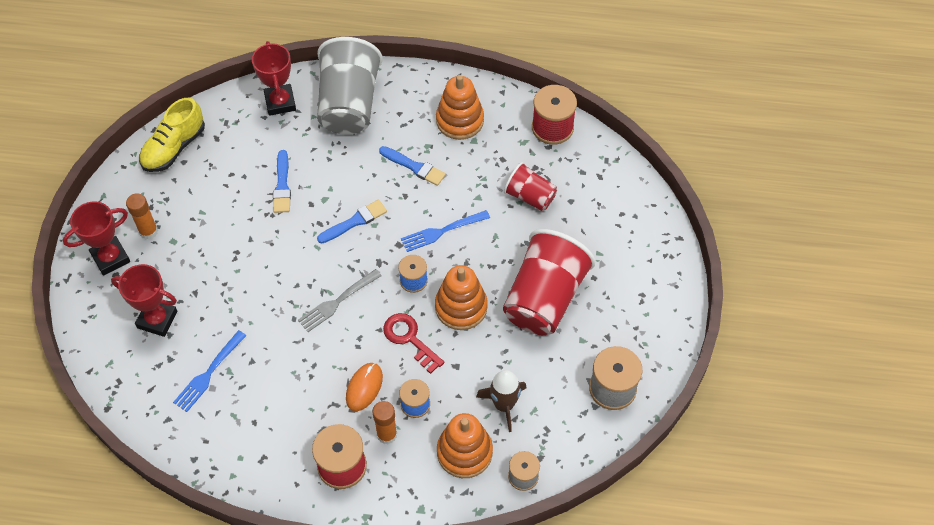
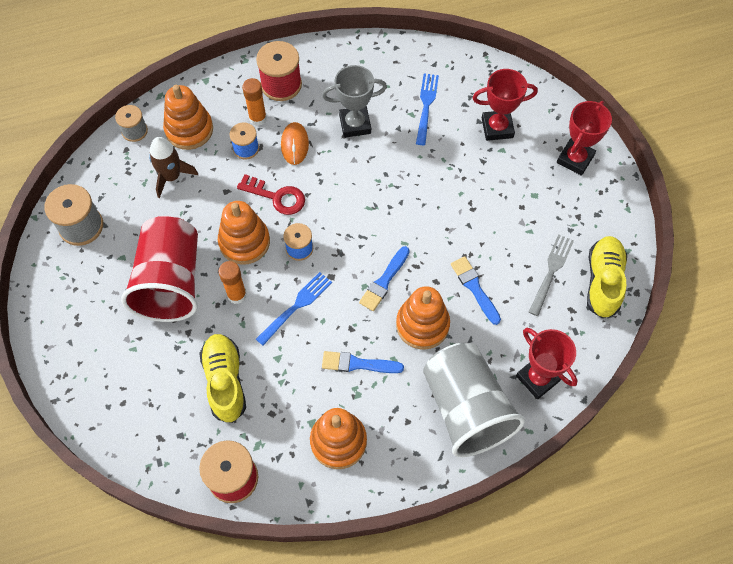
camera: 155 degrees right, 5 degrees up
(148, 231) = (562, 194): orange glue stick -> orange glue stick (237, 295)
(292, 384) = (355, 124): none -> grey trophy
(338, 301) = (356, 203): grey fork -> grey fork (551, 272)
(344, 175) = (422, 325): none -> orange stacking toy
(530, 196) = (225, 381): red cup -> yellow shoe

